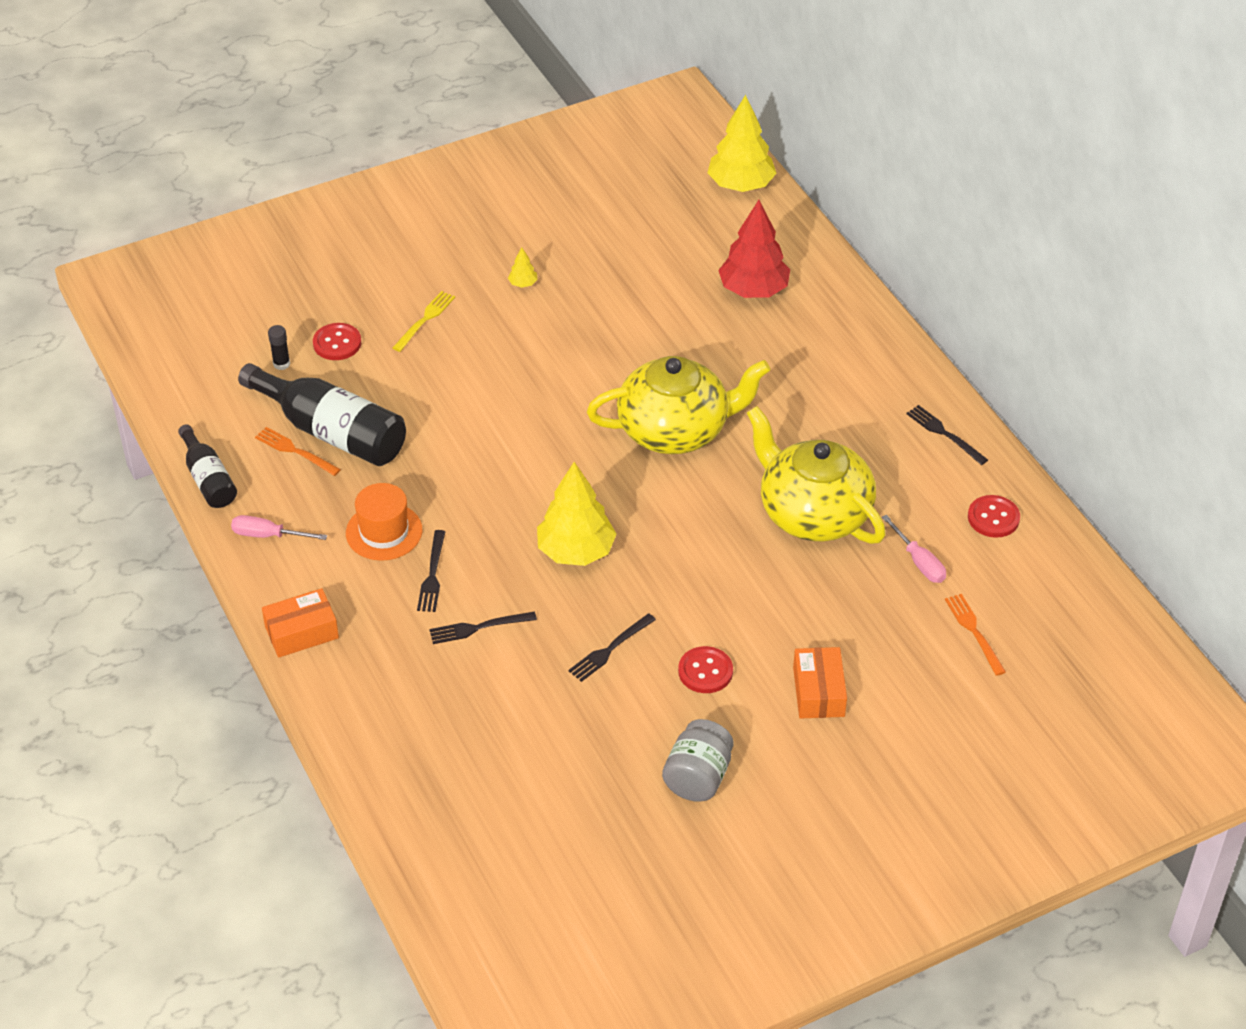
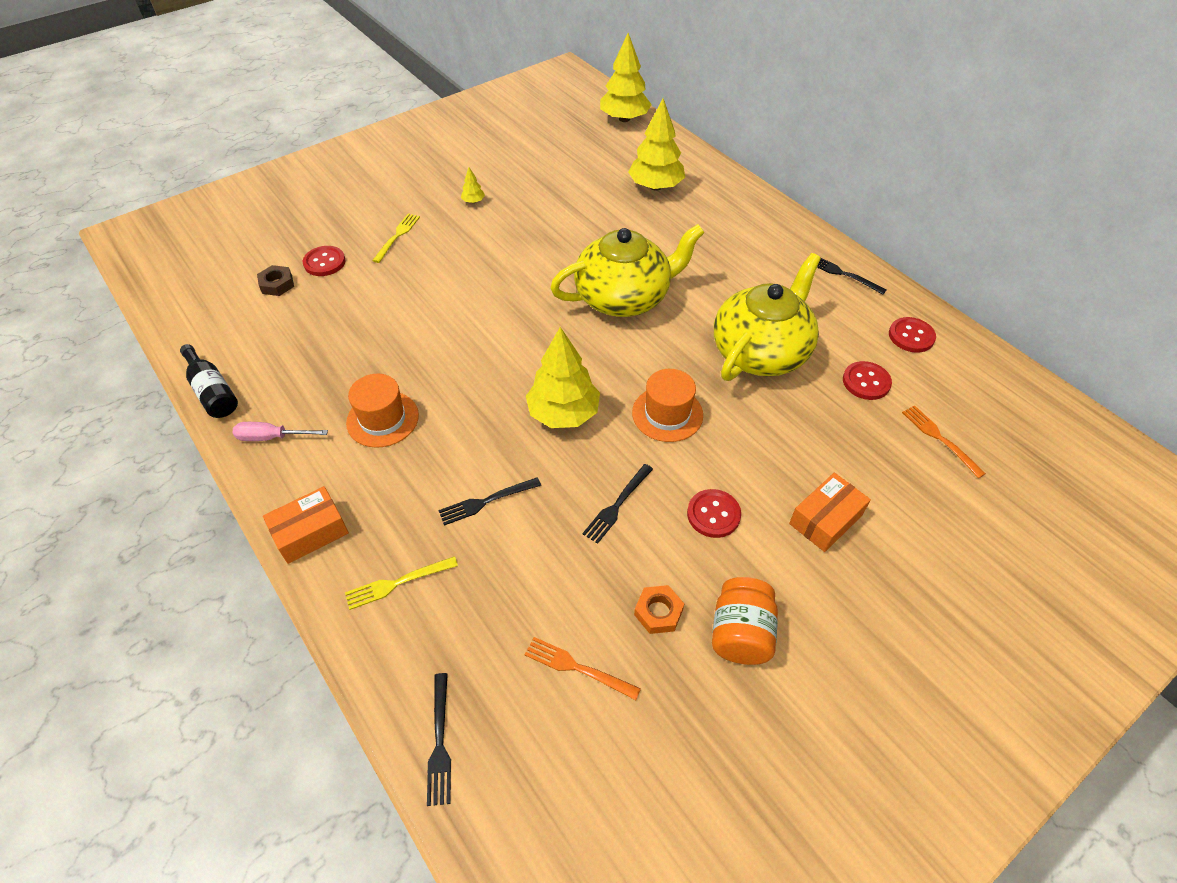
camera: 10 degrees left, 5 degrees up
(281, 364) = (277, 284): black glue stick -> brown nut
(294, 451) = (293, 356): orange fork -> orange fork (576, 667)
(332, 432) = (326, 335): black bottle -> none
(380, 689) = (397, 583): none -> yellow fork
(432, 575) = (434, 455): black fork -> black fork (440, 743)
(625, 749) = (658, 612): none -> orange nut
(687, 566) = (667, 414): none -> orange hat
(698, 777) = (740, 633): grey jar -> orange jar
(753, 290) = (655, 186): red tree -> yellow tree
(813, 513) = (761, 351): yellow teapot -> yellow teapot turned 90 degrees clockwise
(818, 692) = (825, 519): orange box -> orange box turned 60 degrees clockwise
(919, 562) = (866, 382): pink screwdriver -> red button

